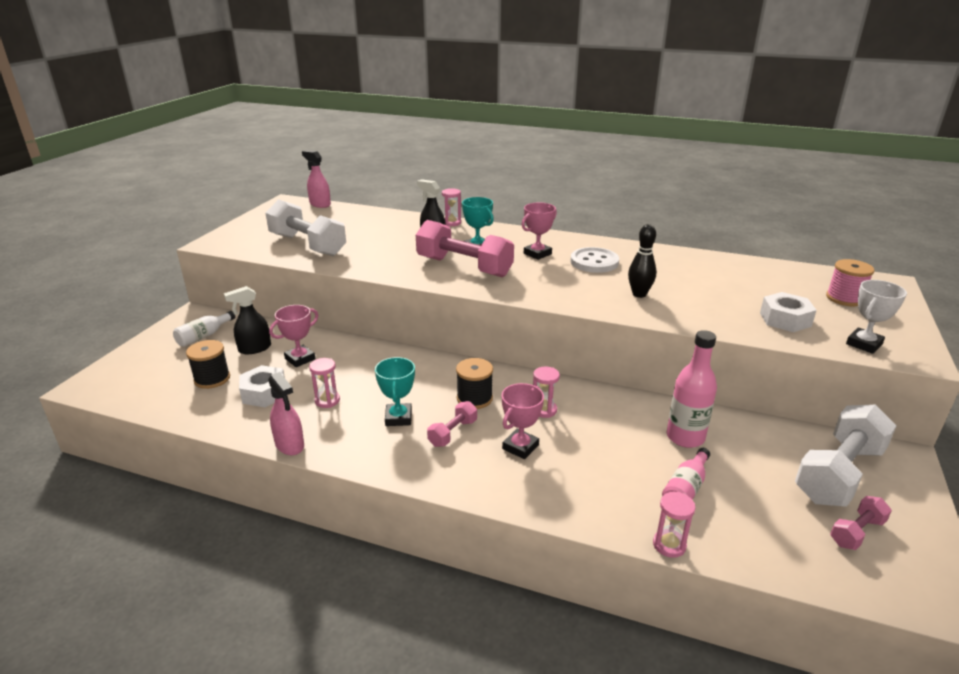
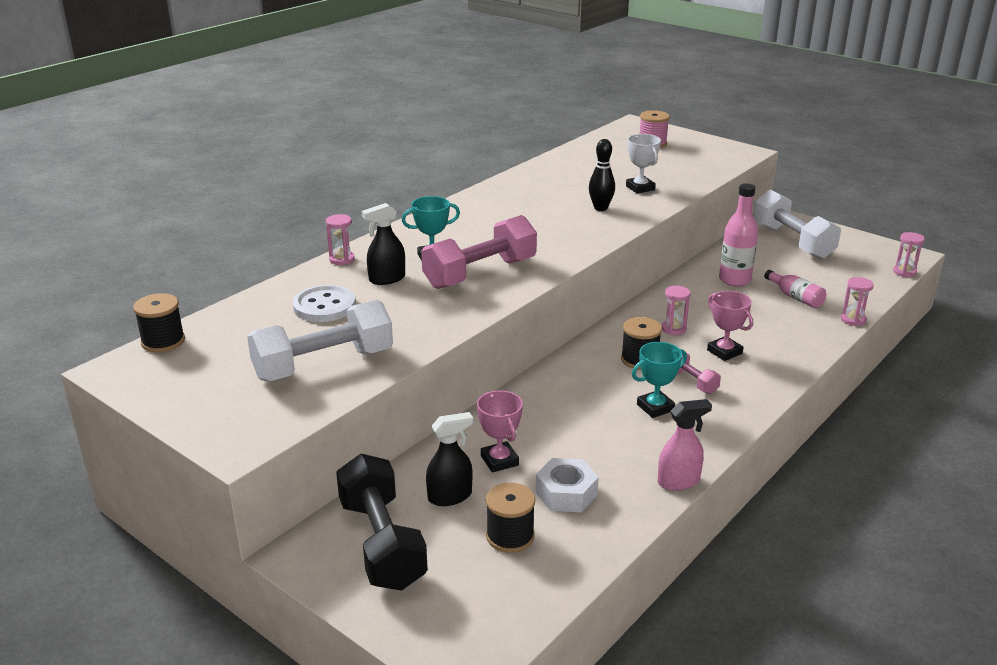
camera: 70 degrees left, 0 degrees up
(204, 336) = (382, 543): white bottle -> black dumbbell
(254, 348) = (450, 496): black spray bottle -> black spray bottle turned 105 degrees counterclockwise
(320, 204) = (163, 341): pink spray bottle -> black spool
(327, 400) = (603, 449): pink hourglass -> pink hourglass (904, 272)
(398, 418) = (655, 407): turquoise trophy -> turquoise trophy turned 45 degrees counterclockwise
(537, 254) = (476, 231): pink trophy -> none
(594, 262) = (518, 210): white button -> white button (324, 306)
(785, 319) = (675, 171): white nut -> none
(856, 532) = (849, 256): pink dumbbell -> none
(864, 344) = (722, 160): white trophy -> white trophy (640, 188)

